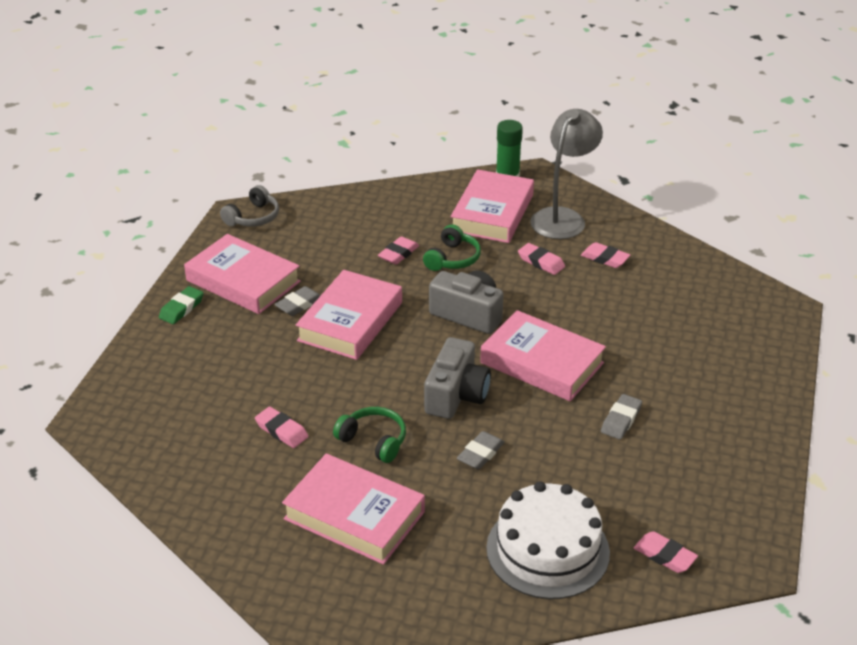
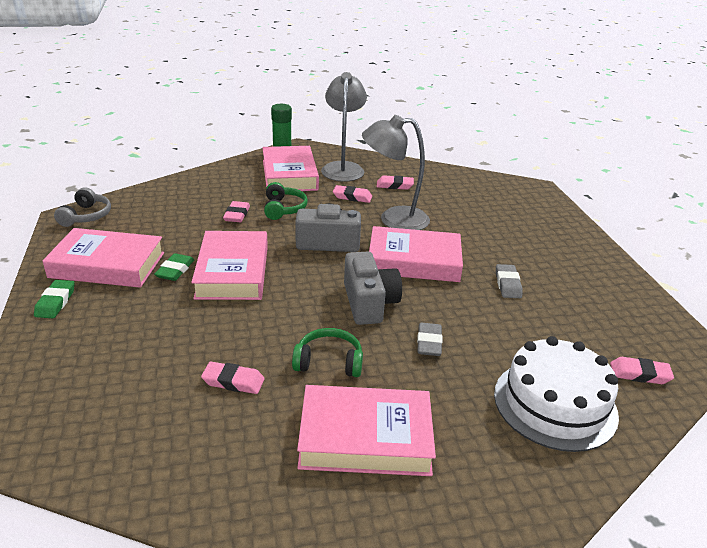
camera: 30 degrees left, 5 degrees down
(299, 304) = (175, 270): grey eraser -> green eraser
(564, 304) = (393, 219): none -> grey lamp

